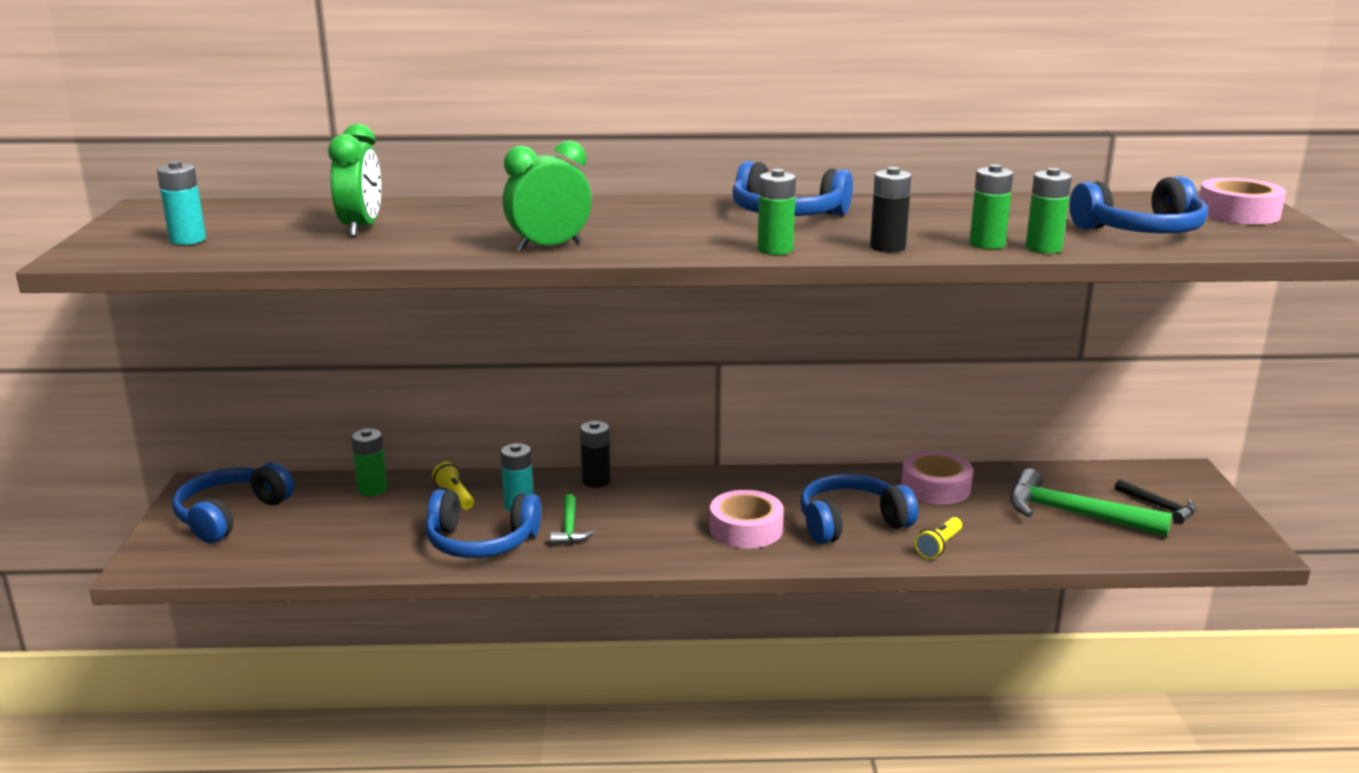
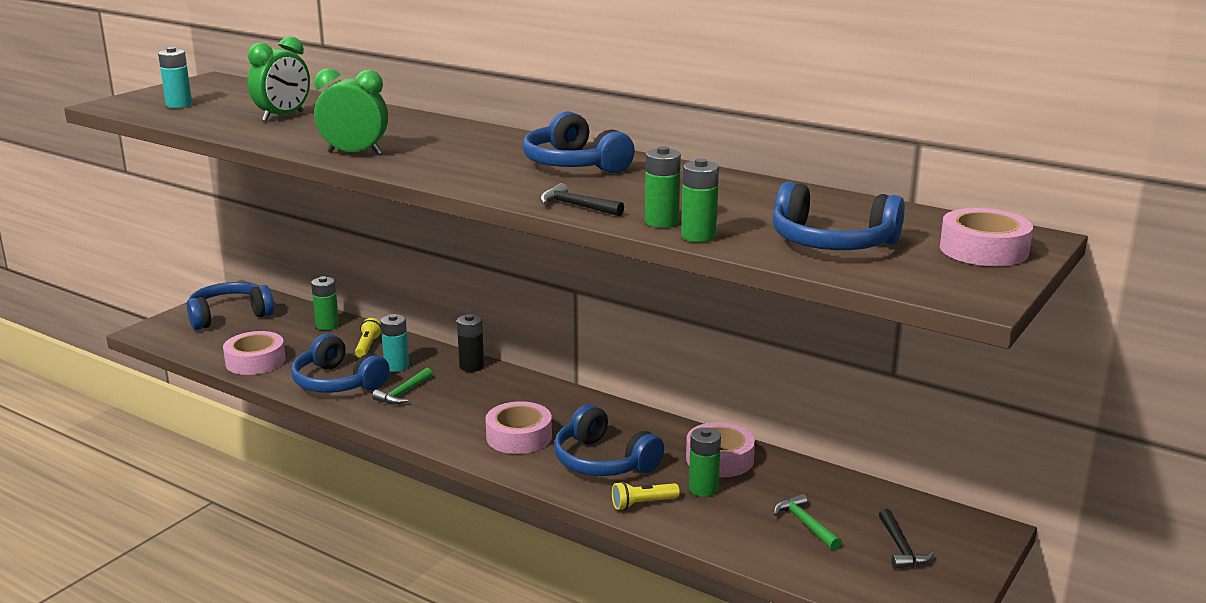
camera: 35 degrees right, 0 degrees up
(347, 552) = (255, 361): none -> pink tape
(775, 250) = (491, 189): green battery -> green battery (703, 489)
(851, 523) = (603, 461): blue headphones -> blue headphones turned 150 degrees counterclockwise
(887, 247) = (577, 206): black battery -> black hammer
(1074, 514) = (805, 524): green hammer -> green hammer, size x0.53

